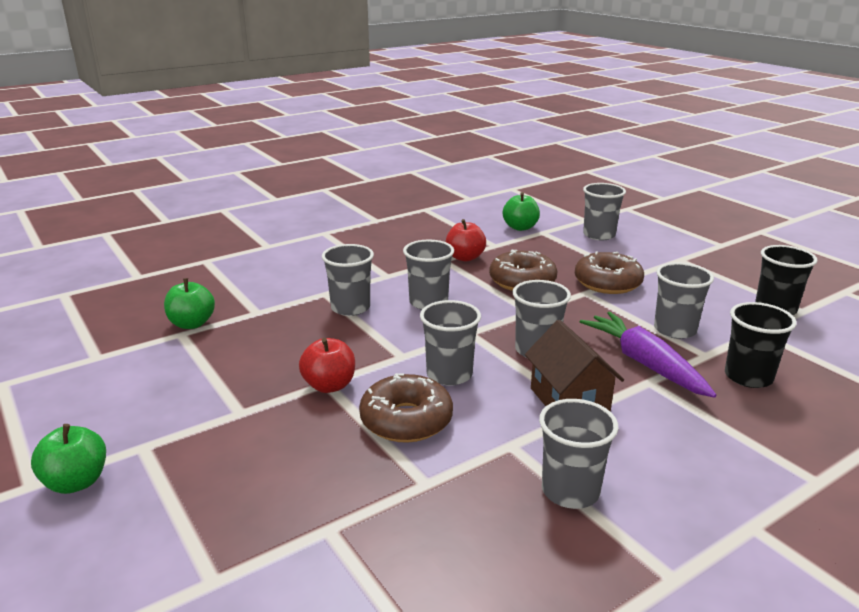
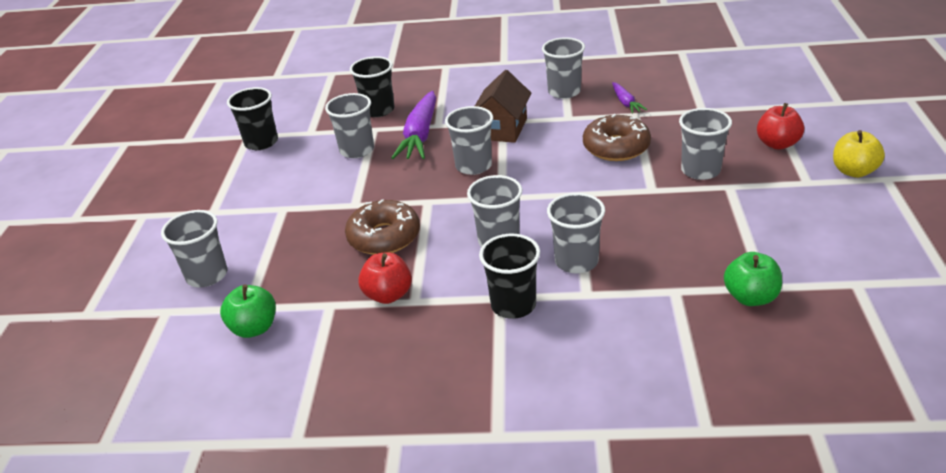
camera: 140 degrees left, 10 degrees up
(76, 482) = (853, 171): green apple -> yellow apple
(329, 385) = (651, 186): red apple -> red apple (777, 144)
(372, 275) = (513, 305): none -> black cup
(449, 374) = (557, 168): grey cup -> grey cup (700, 170)
(457, 501) = (626, 103): none -> purple carrot
(607, 283) = (320, 208): brown donut -> none

